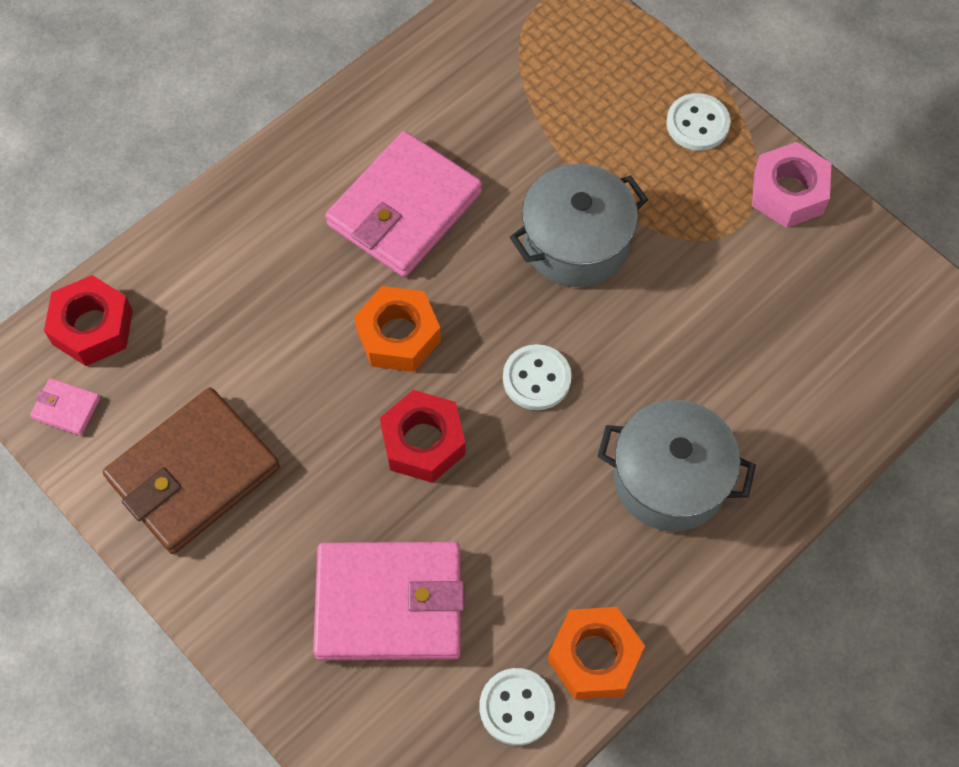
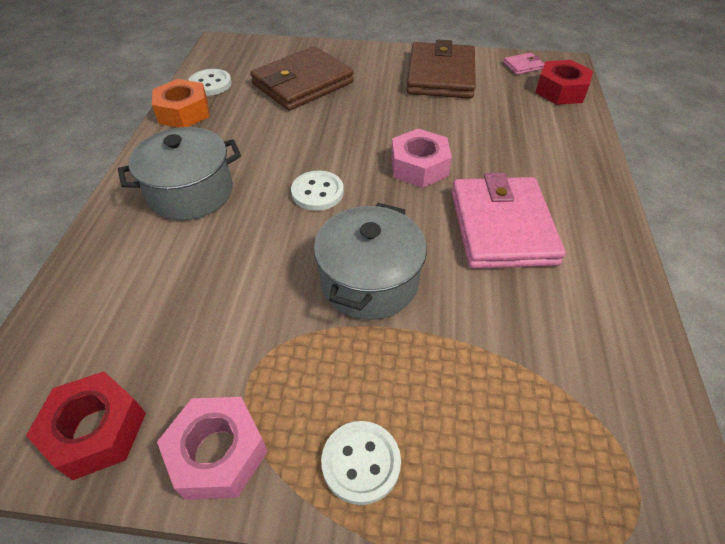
camera: 140 degrees right, 15 degrees down
(389, 604) = (302, 83): pink wallet -> brown wallet
(398, 336) = (419, 166): orange nut -> pink nut
(423, 442) = (351, 135): red nut -> red nut (96, 430)

